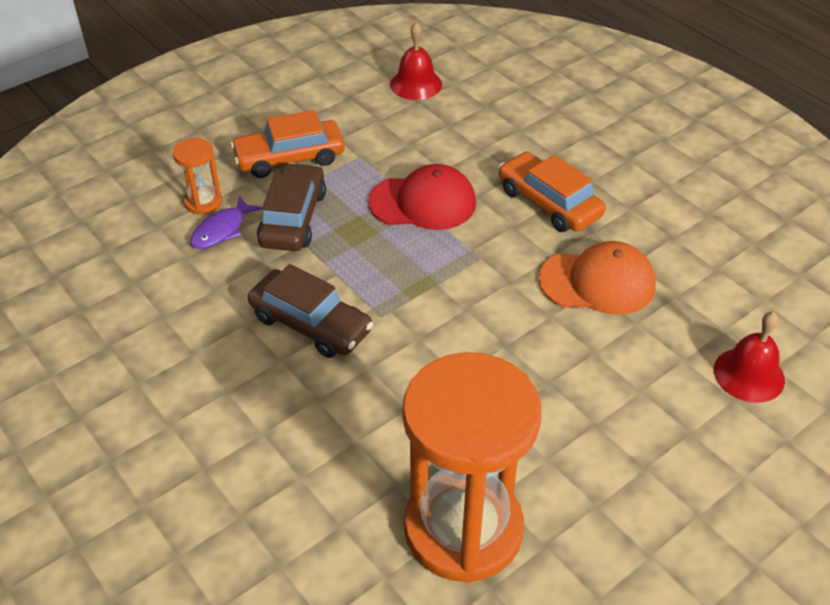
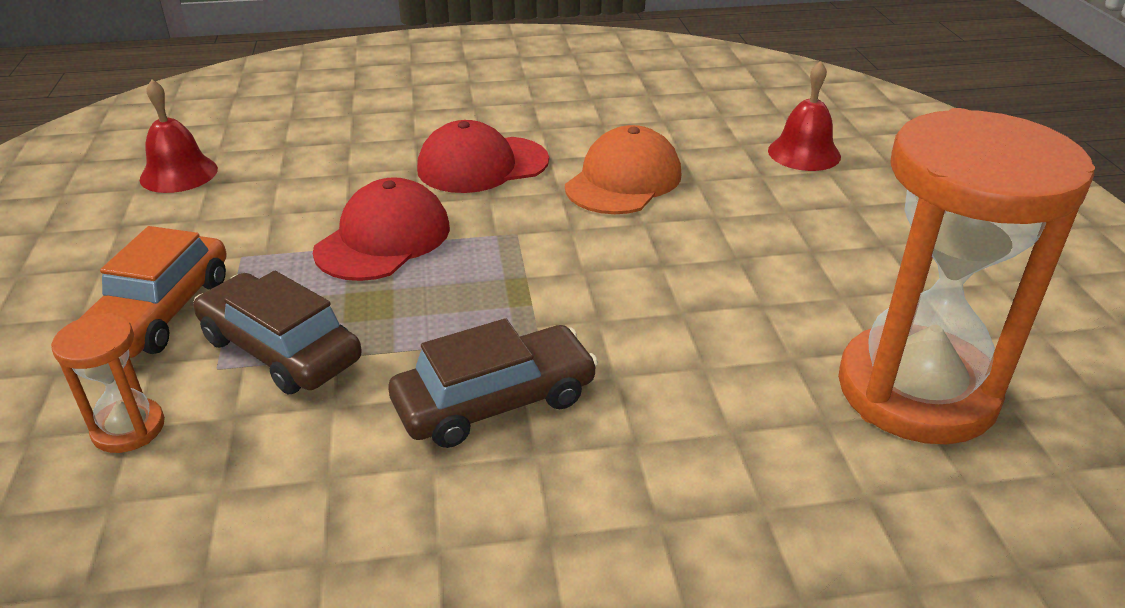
camera: 60 degrees left, 10 degrees down
(222, 230) = (215, 428): purple fish -> none
(549, 203) = (482, 165): orange car -> red cap

